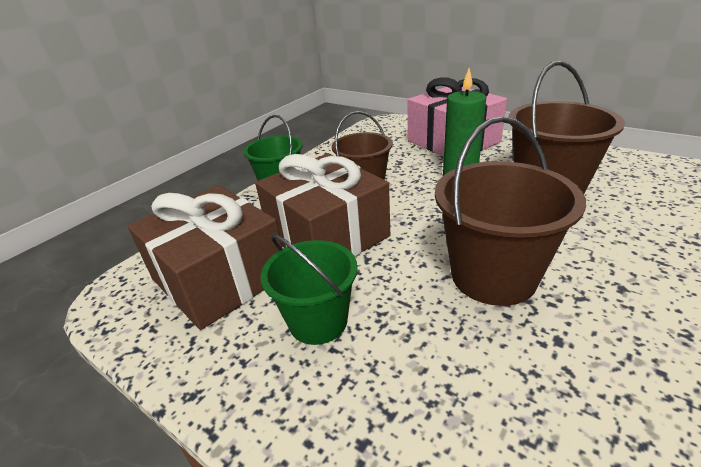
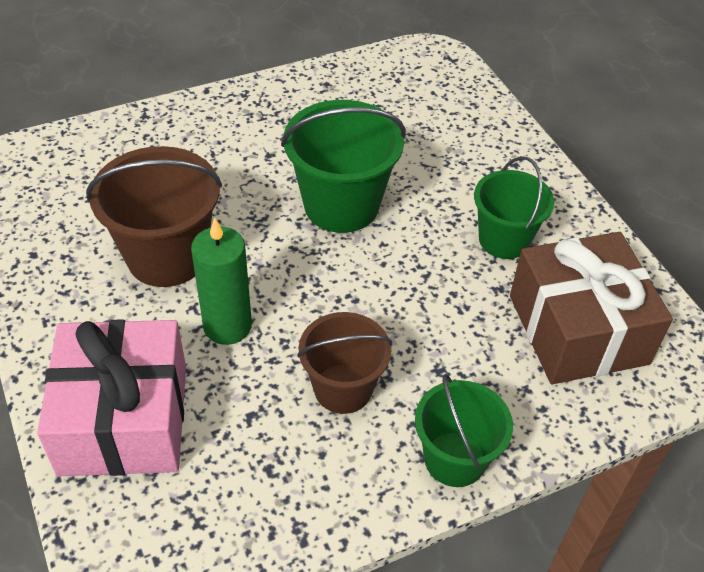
camera: 155 degrees left, 15 degrees up
(327, 235) = (444, 326): brown gift -> none
(493, 276) = (341, 205): brown bucket -> green bucket

